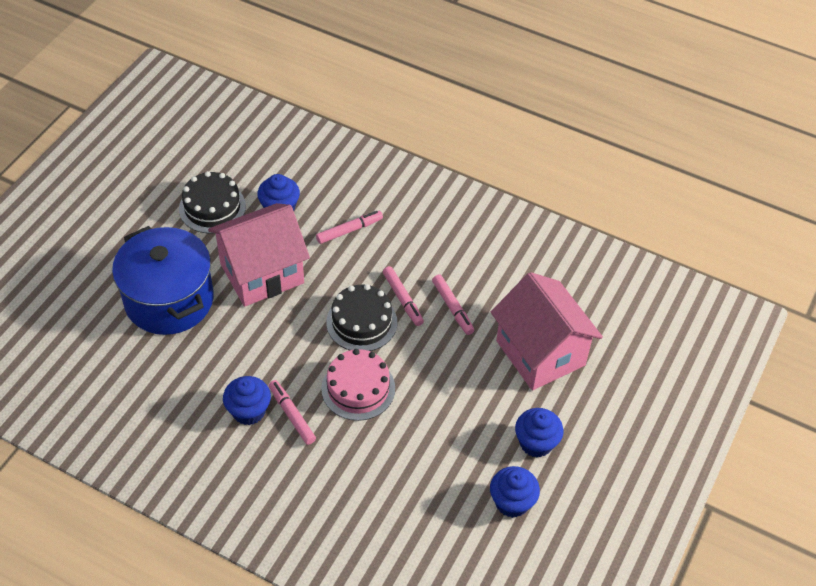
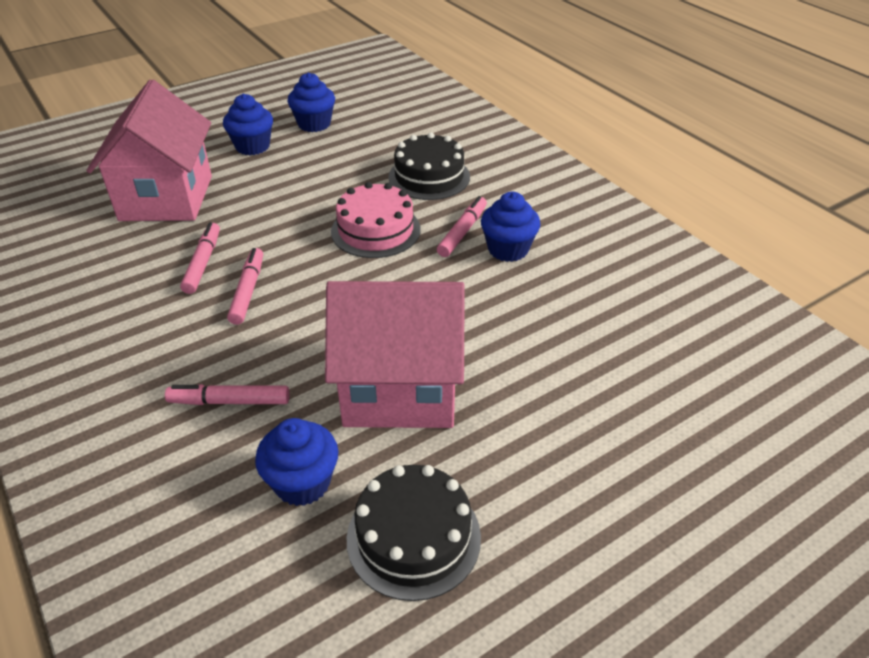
camera: 150 degrees left, 10 degrees down
(169, 300) = (555, 403): blue pot -> none
(292, 415) = (462, 232): pink marker -> pink marker turned 150 degrees counterclockwise
(361, 322) = (318, 285): black cake -> black cake (429, 177)

